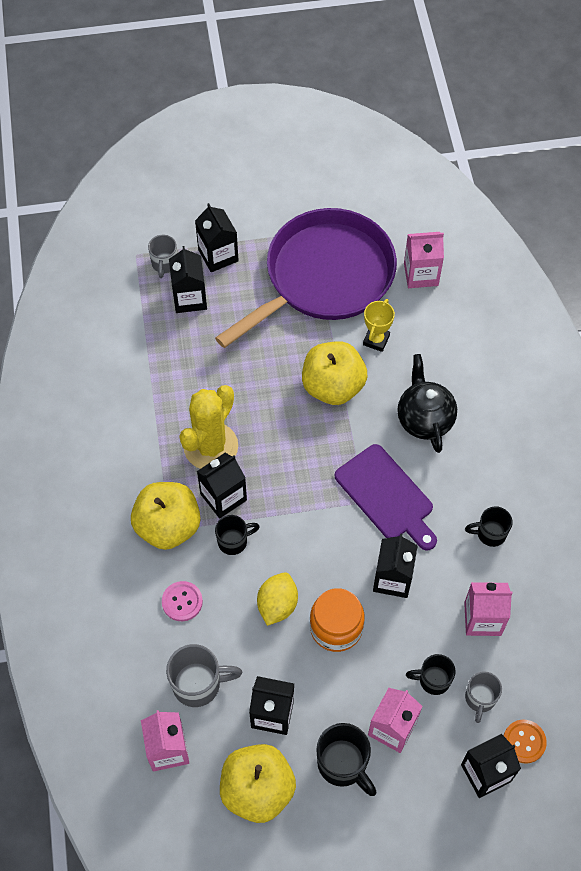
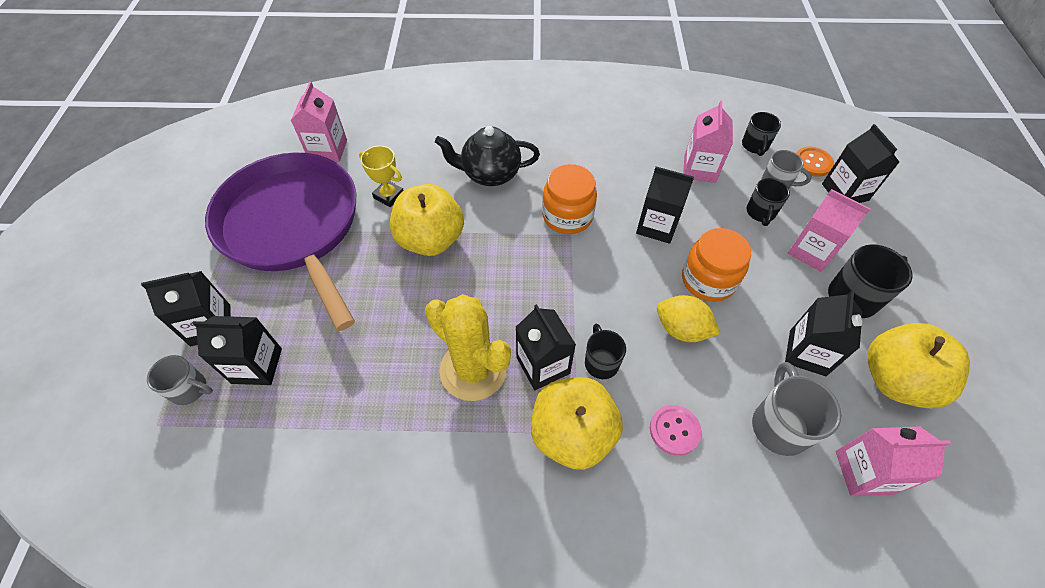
camera: 80 degrees left, 5 degrees down
(386, 496) = (567, 216): purple cutting board -> orange jar
(490, 533) = (617, 149): black mug -> black mug (755, 146)

